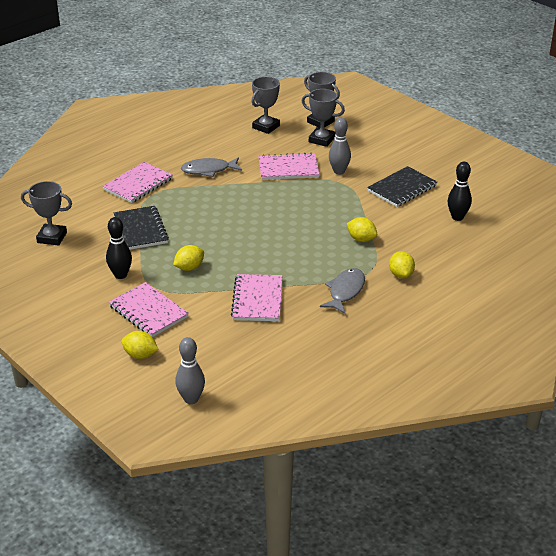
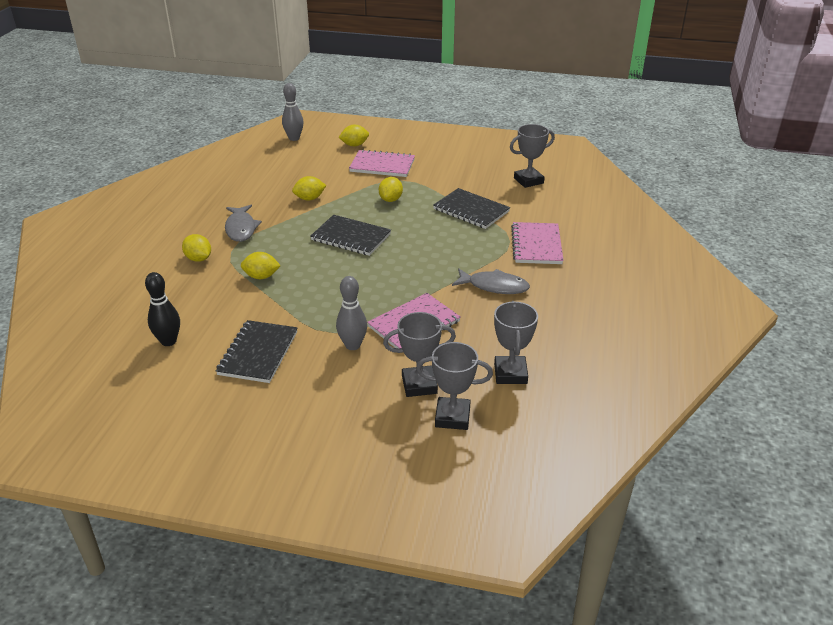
camera: 145 degrees right, 0 degrees up
(120, 275) = (436, 177): black bowling pin -> none
(208, 170) = (494, 286): grey fish -> grey fish turned 60 degrees clockwise
(257, 299) = (309, 198): pink notebook -> yellow lemon
(262, 245) = (351, 237): none -> black notebook

